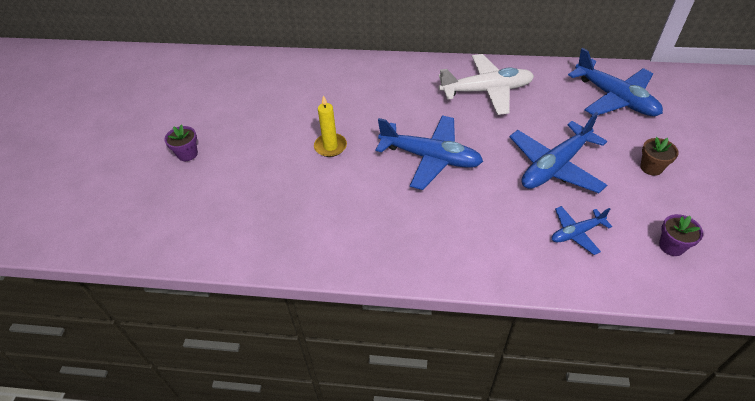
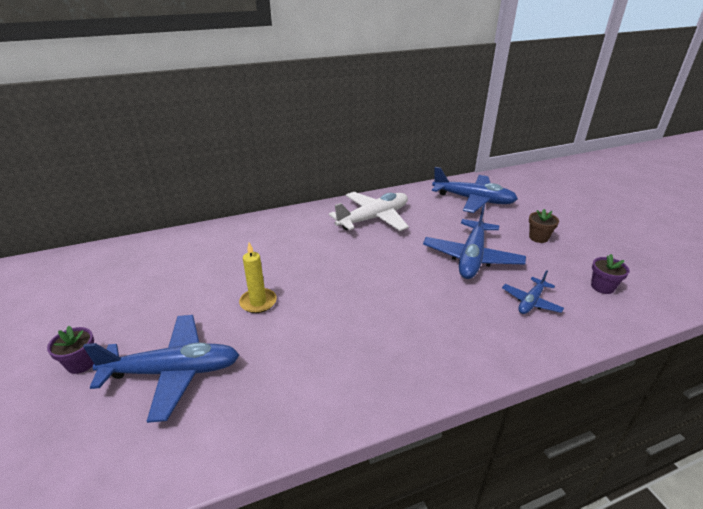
camera: 30 degrees left, 15 degrees down
(430, 157) = (364, 282): blue plane -> blue plane (173, 372)

